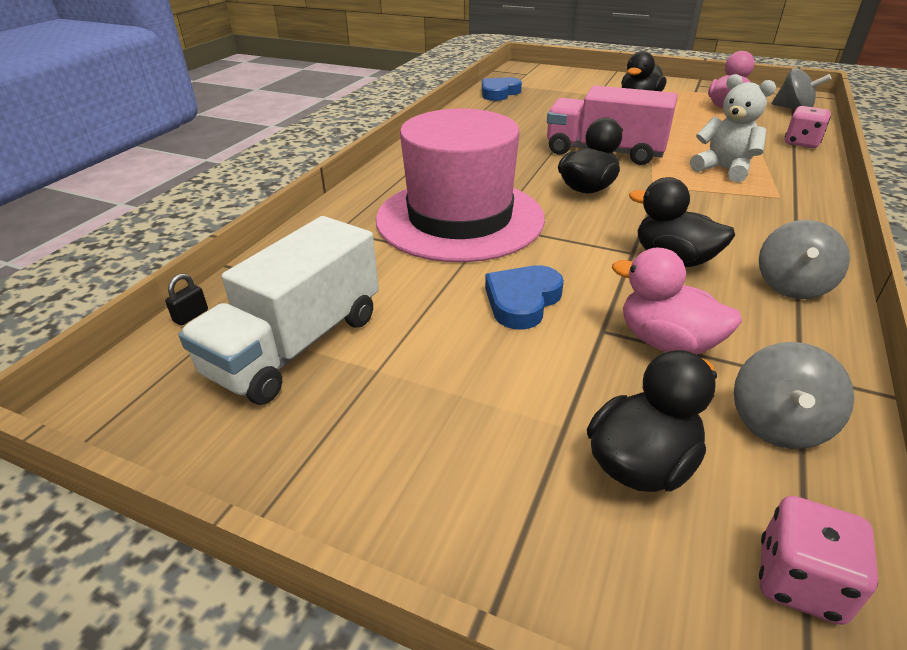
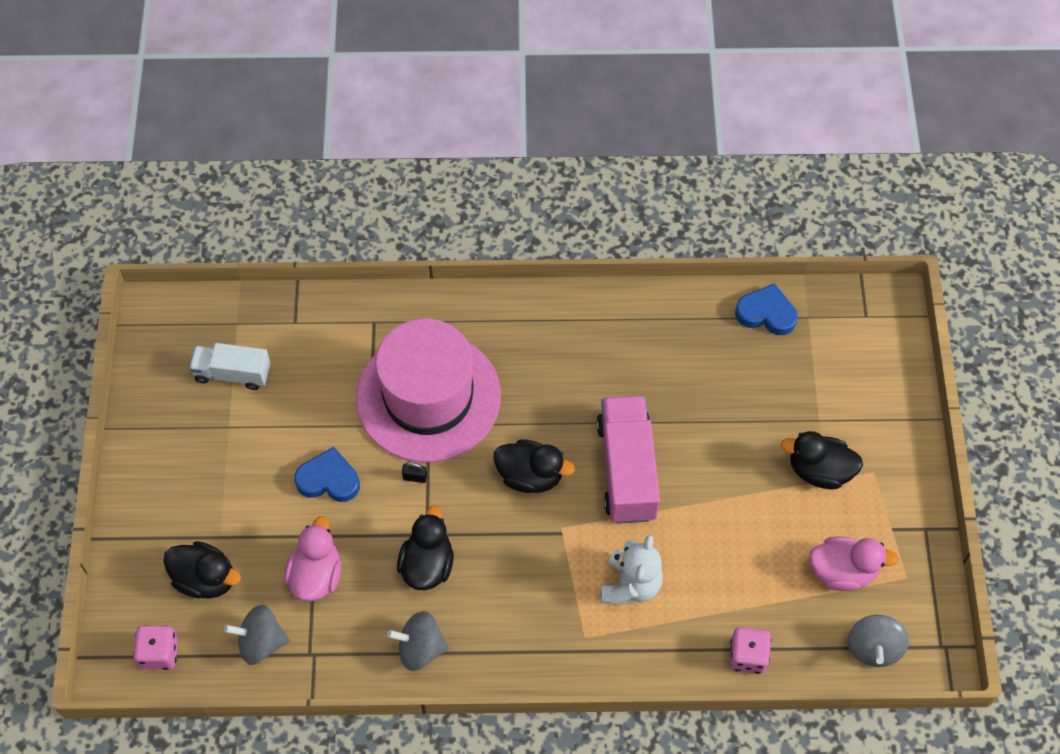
camera: 65 degrees right, 25 degrees up
(191, 316) = (236, 300): black padlock -> black padlock (415, 477)
(297, 345) = (233, 373): white truck -> white truck, size x0.62

